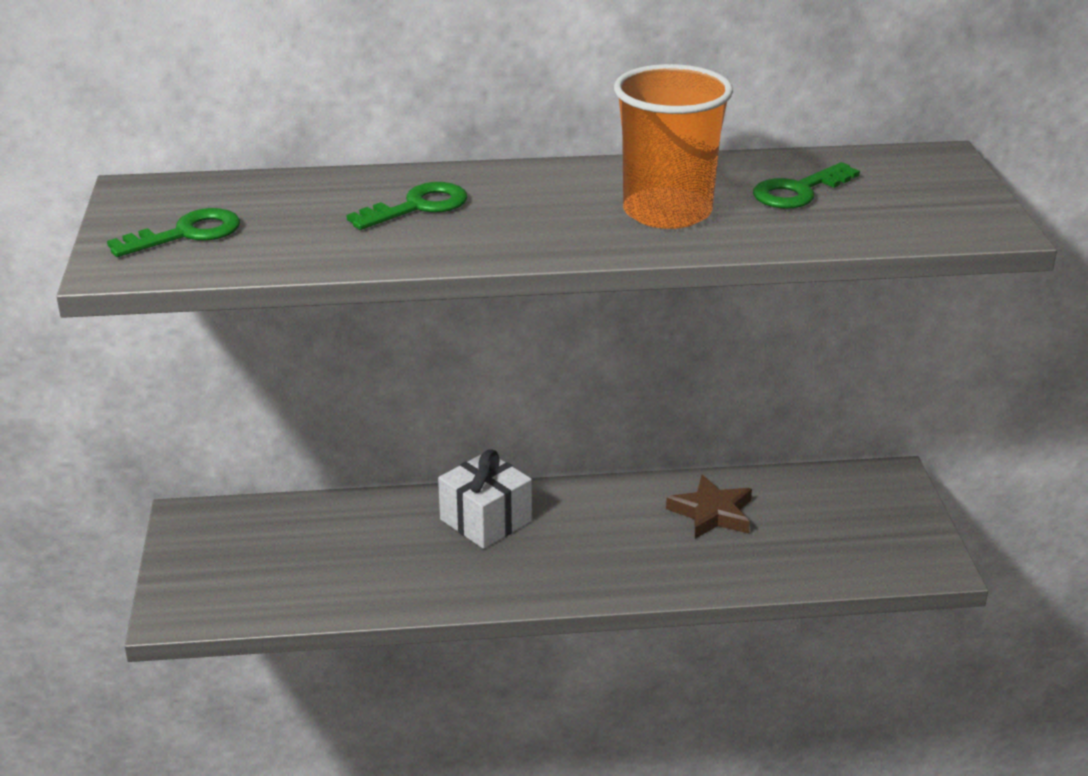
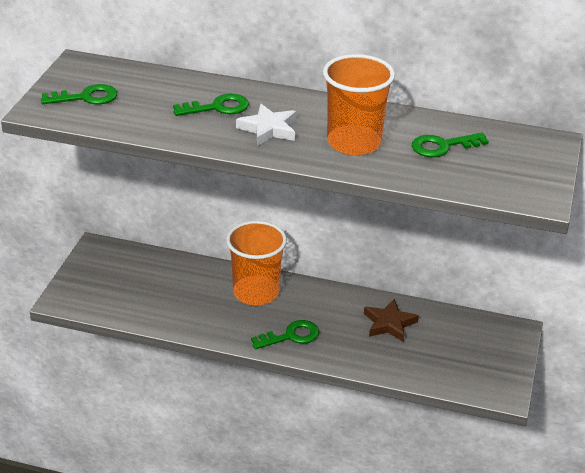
camera: 20 degrees right, 5 degrees up
(486, 520) = (256, 292): white gift -> orange cup
(522, 219) = (268, 129): none -> white star
(579, 569) = (291, 336): none -> green key

